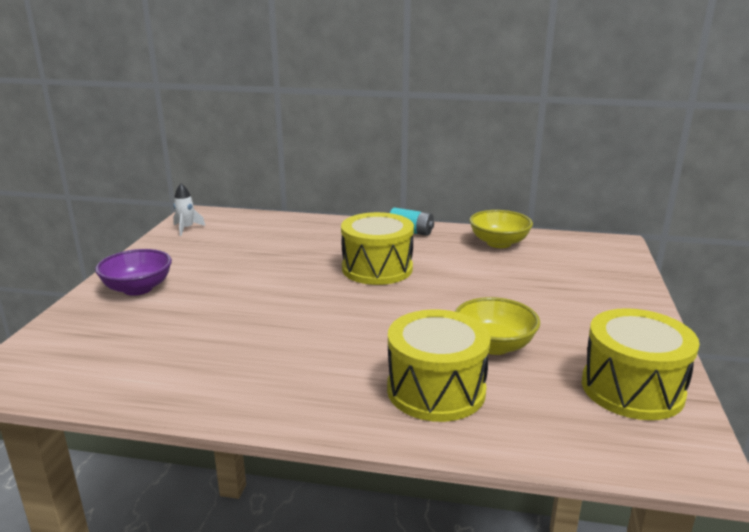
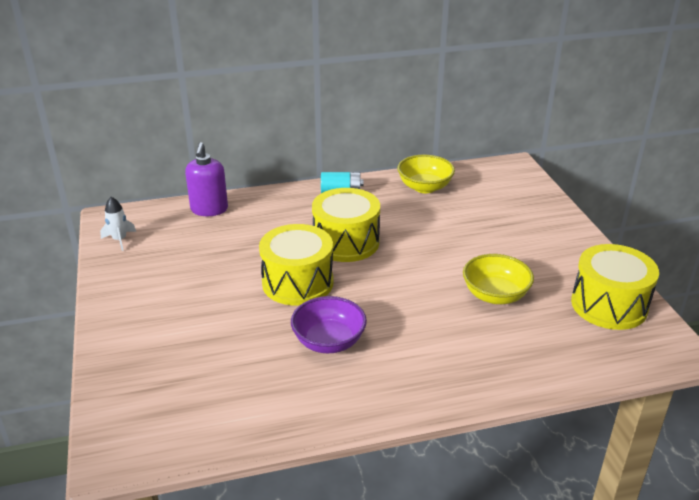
camera: 25 degrees left, 10 degrees up
(138, 288) = (145, 325): purple bowl -> purple bowl (329, 342)
(280, 223) = (209, 209): none -> purple soap dispenser
(436, 390) = (484, 349): yellow drum -> yellow drum (297, 282)

